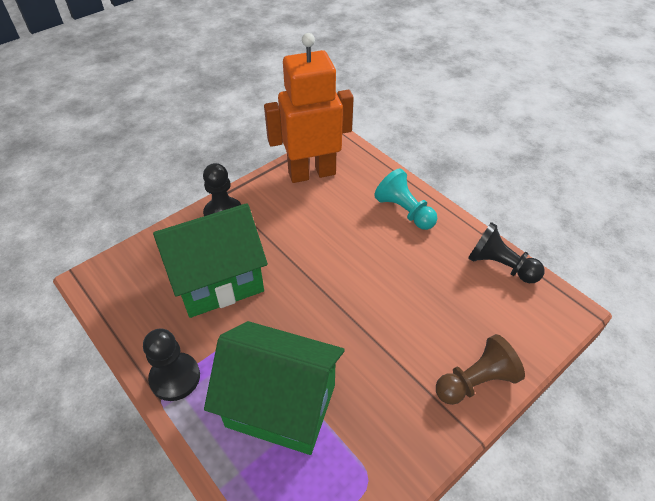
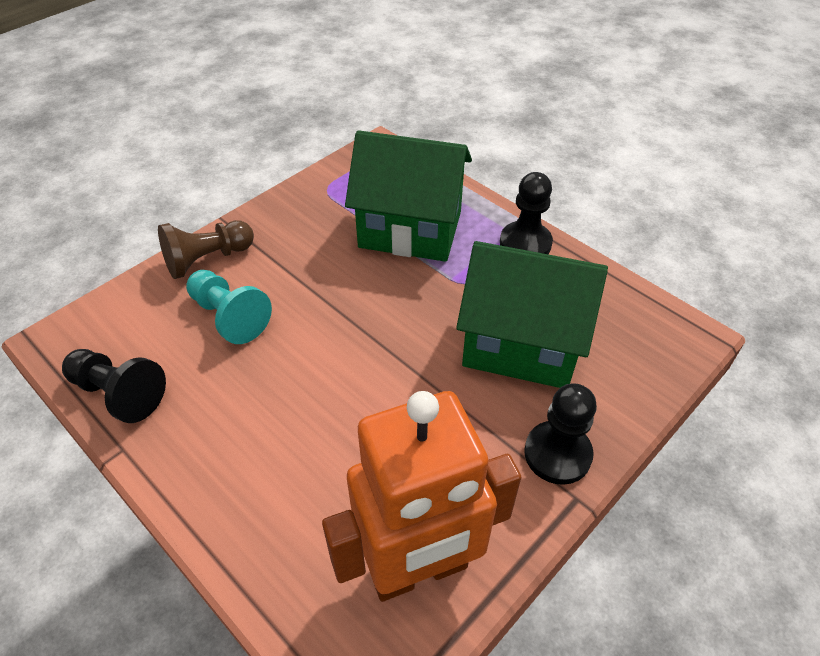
camera: 175 degrees right, 0 degrees up
(218, 281) = (521, 344): green house -> green house turned 45 degrees clockwise
(404, 211) = (243, 485): turquoise pawn -> turquoise pawn (229, 316)

